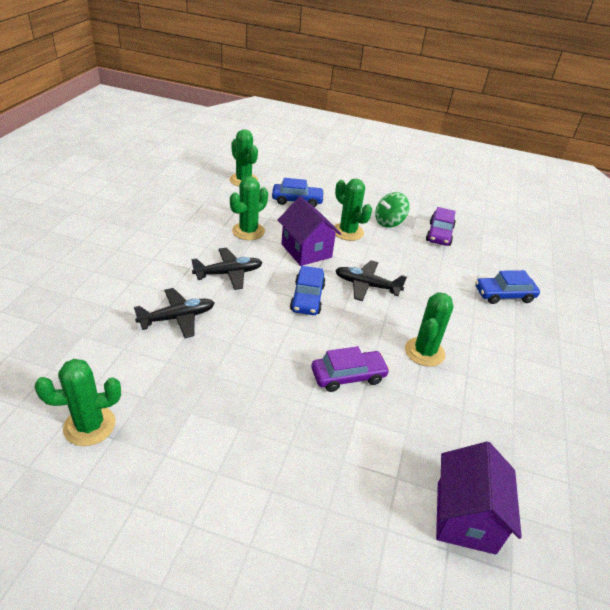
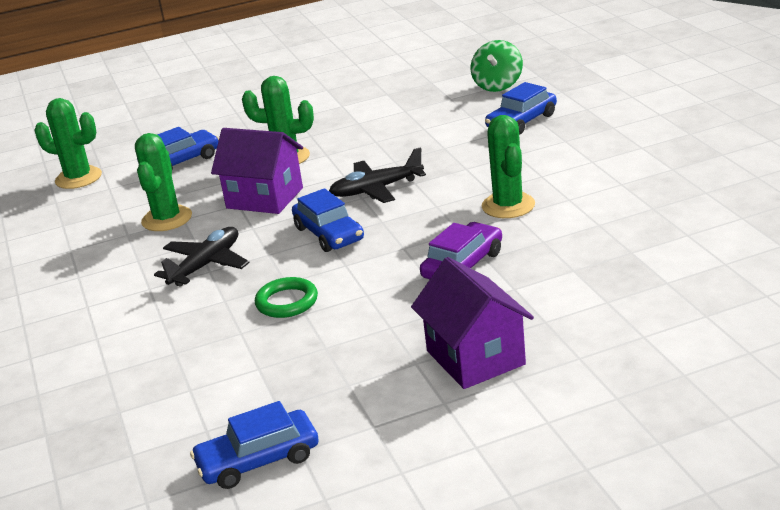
camera: 30 degrees left, 10 degrees down
(89, 426) = (258, 460): green cactus -> blue car
(177, 318) = (209, 331): black plane -> none
(233, 328) = (287, 302): none -> green ring
(389, 222) = (320, 125): green spinning top -> green spinning top (498, 85)
(439, 234) = (389, 107): purple car -> none
(465, 517) = (693, 288): purple house -> purple house (475, 357)

